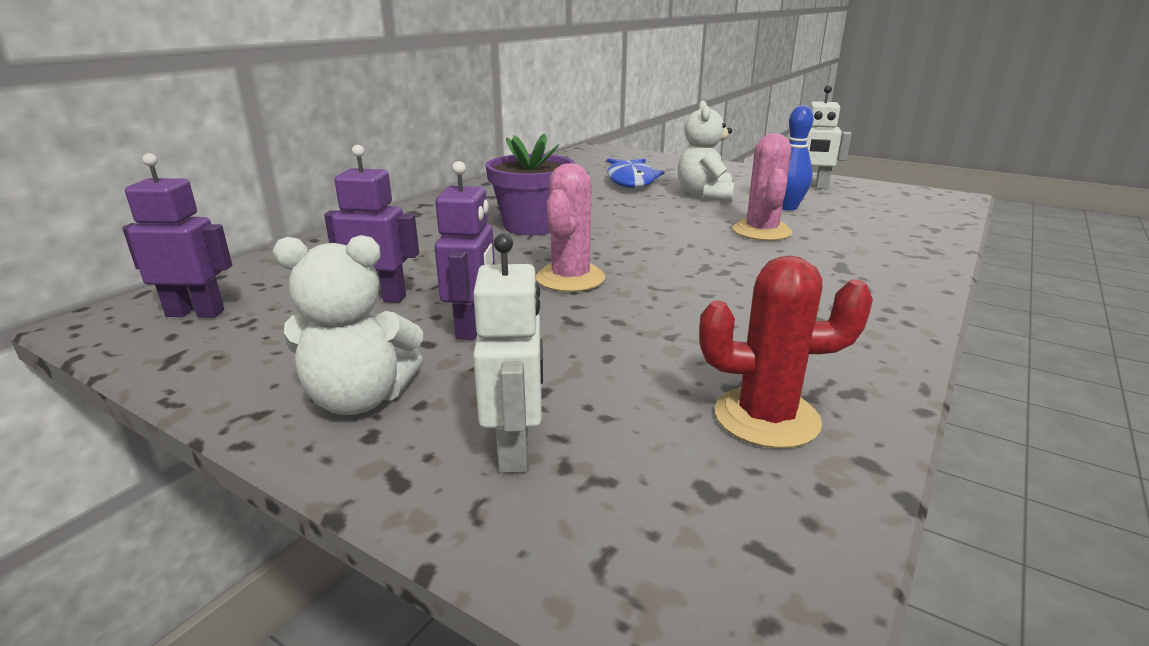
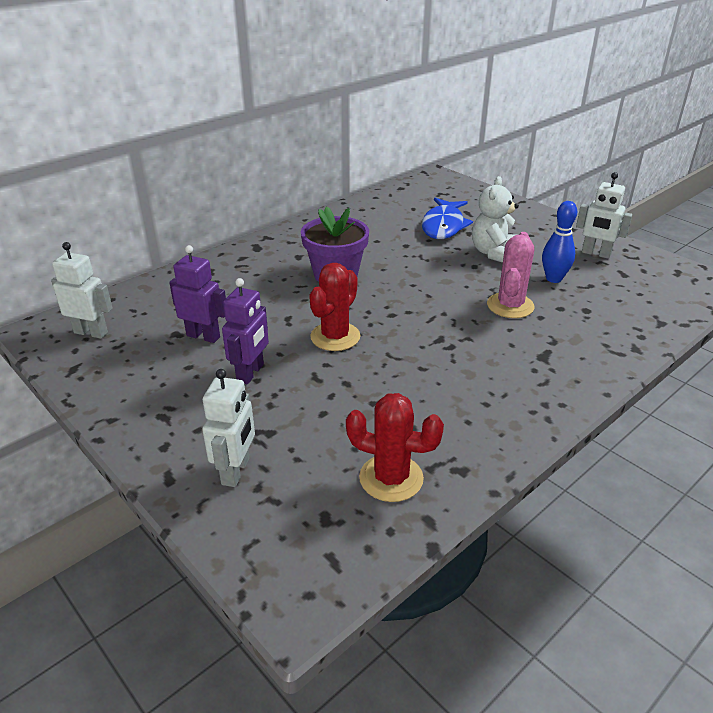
camera: 15 degrees right, 10 degrees up
(195, 313) = (91, 332): purple robot -> white robot
(360, 399) = (166, 419): white teddy bear -> none
(570, 278) = (335, 337): pink cactus -> red cactus

